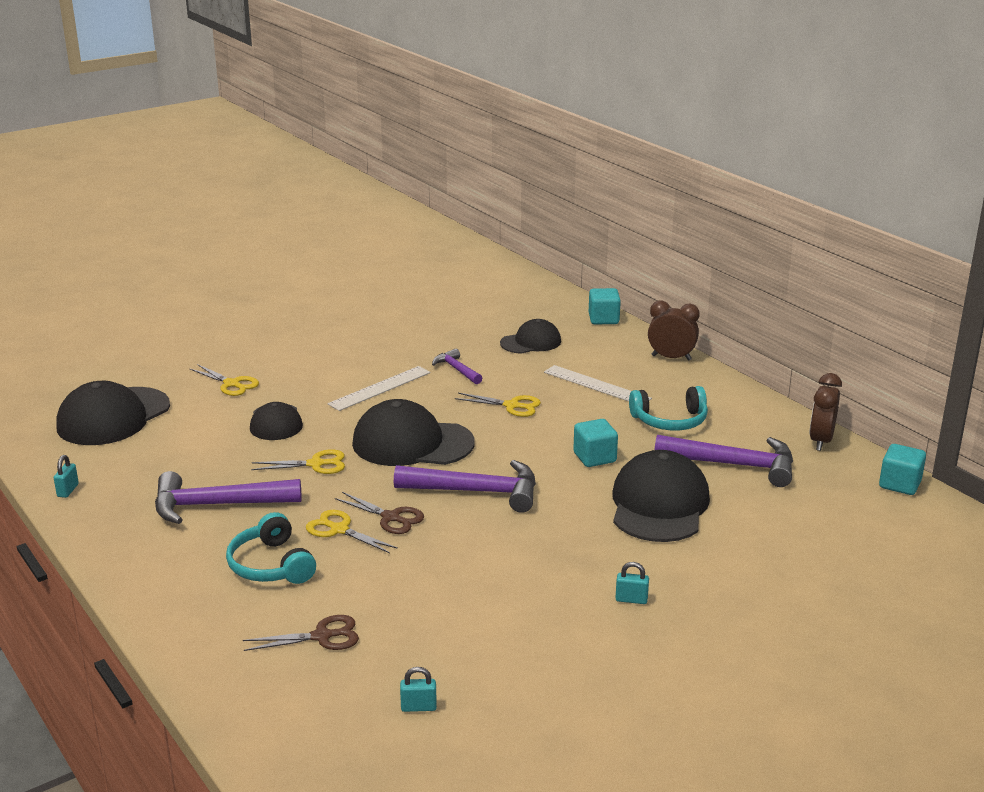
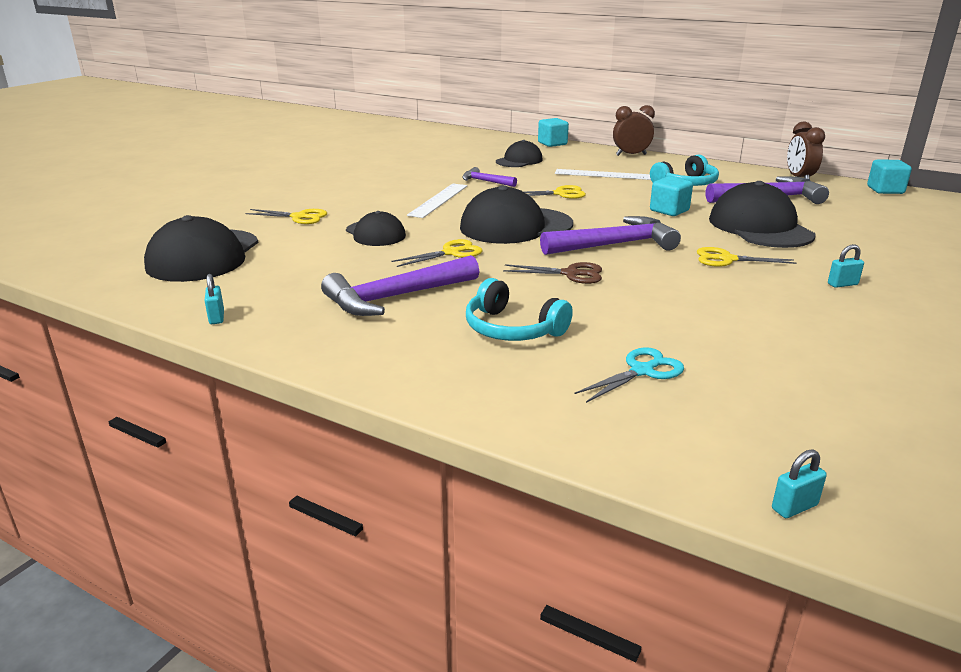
camera: 25 degrees left, 0 degrees up
(322, 636) = (642, 371): brown scissors -> turquoise scissors
(339, 529) = (537, 291): yellow scissors -> yellow scissors (726, 259)
(418, 707) = (816, 402): turquoise padlock -> turquoise padlock (794, 507)

